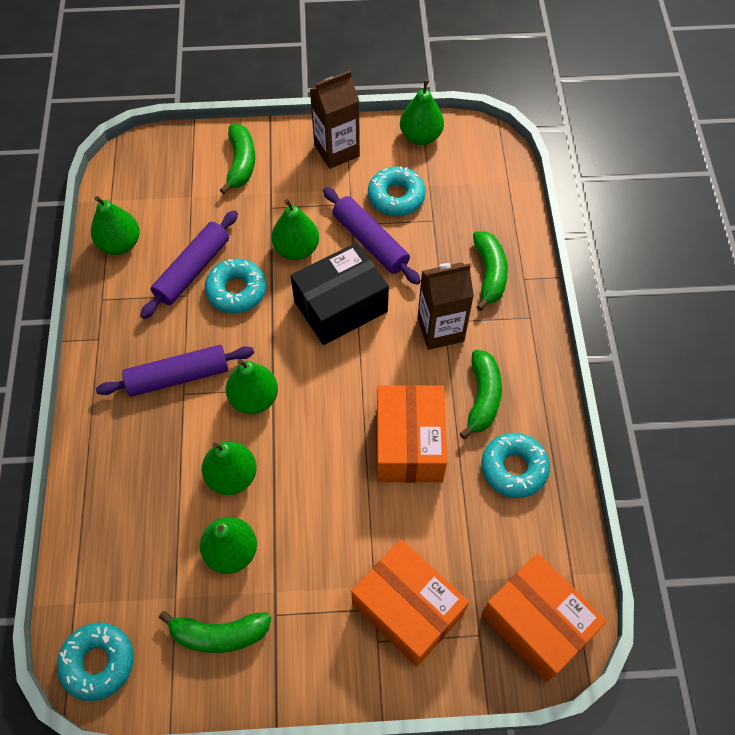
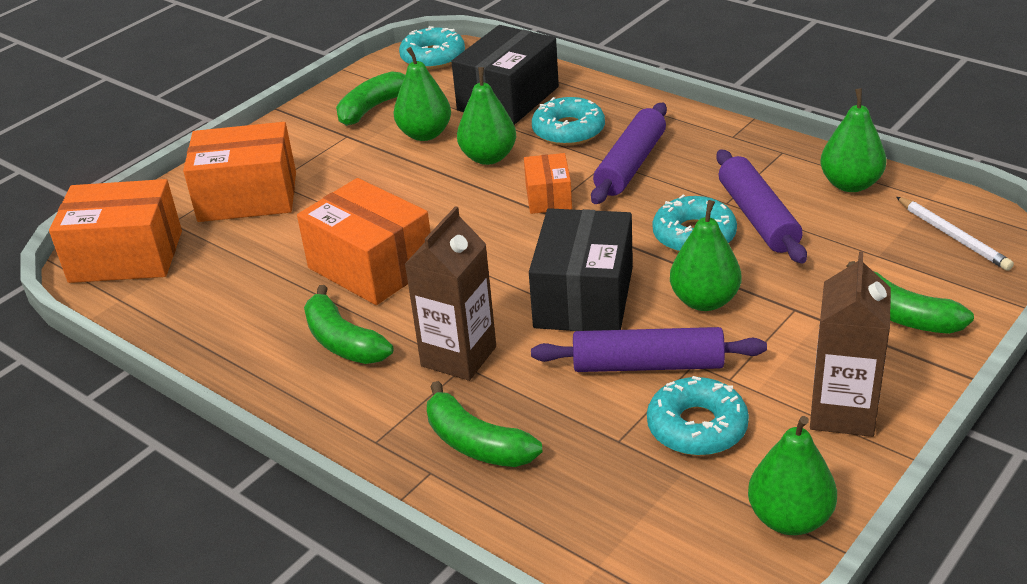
camera: 135 degrees right, 25 degrees down
(135, 532) = (508, 98): none -> black box
(146, 173) = (953, 236): none -> white pencil
(254, 398) = (548, 197): green pear -> orange box
(514, 468) = (249, 320): turquoise donut -> turquoise donut (568, 131)

